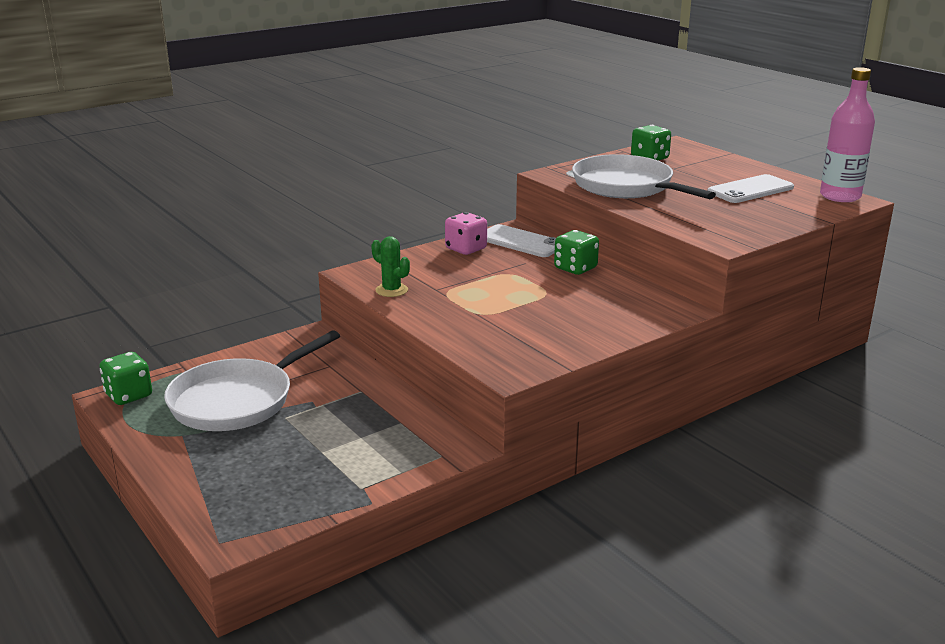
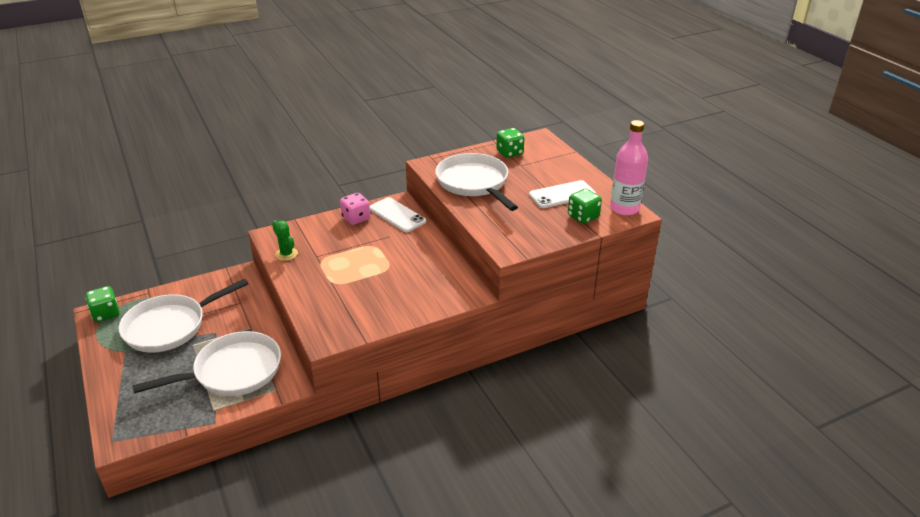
camera: 10 degrees right, 10 degrees up
(364, 442) = (233, 371): none -> white pan
(575, 268) = (421, 245): green dice -> green dice (583, 217)

